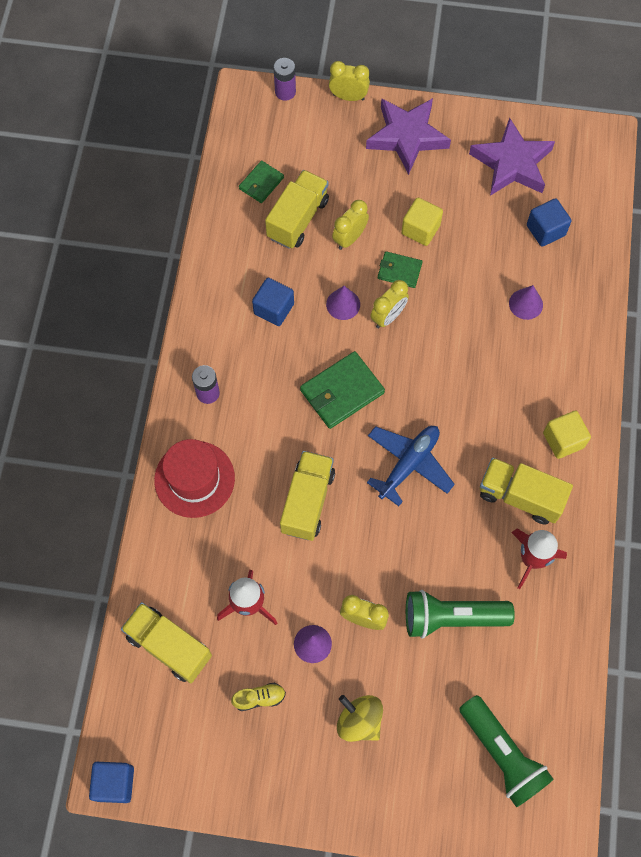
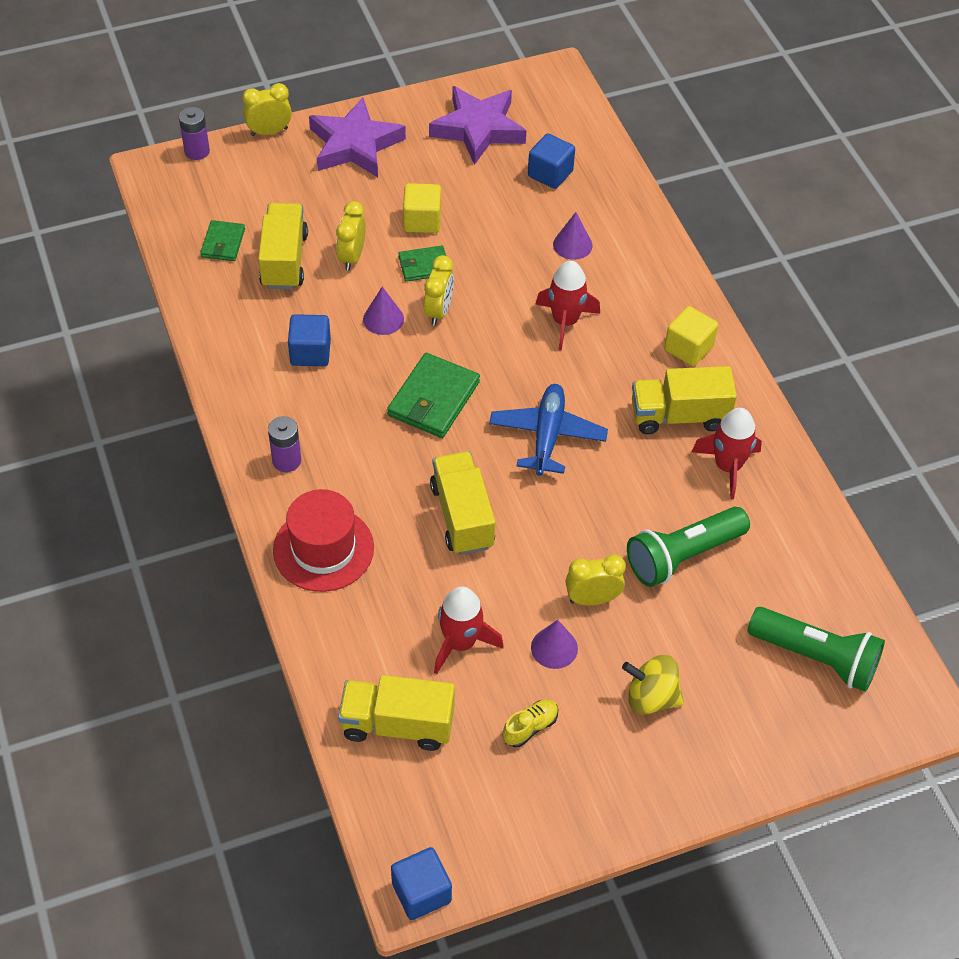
camera: 30 degrees left, 15 degrees down
(480, 371) = (565, 321): none -> red rocket

